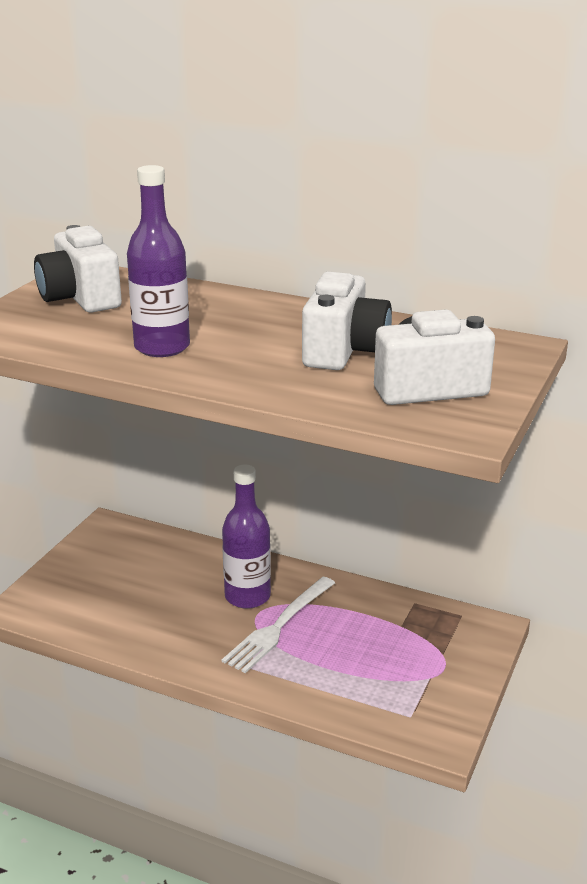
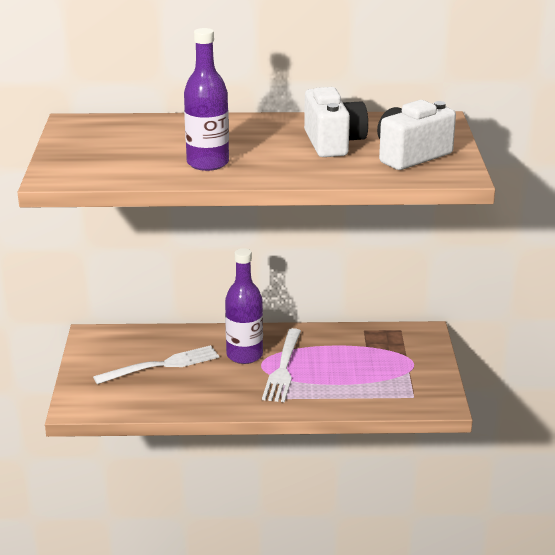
camera: 25 degrees left, 0 degrees up
(80, 298) = (101, 141): white camera -> none
(149, 583) = (162, 365): none -> white fork

